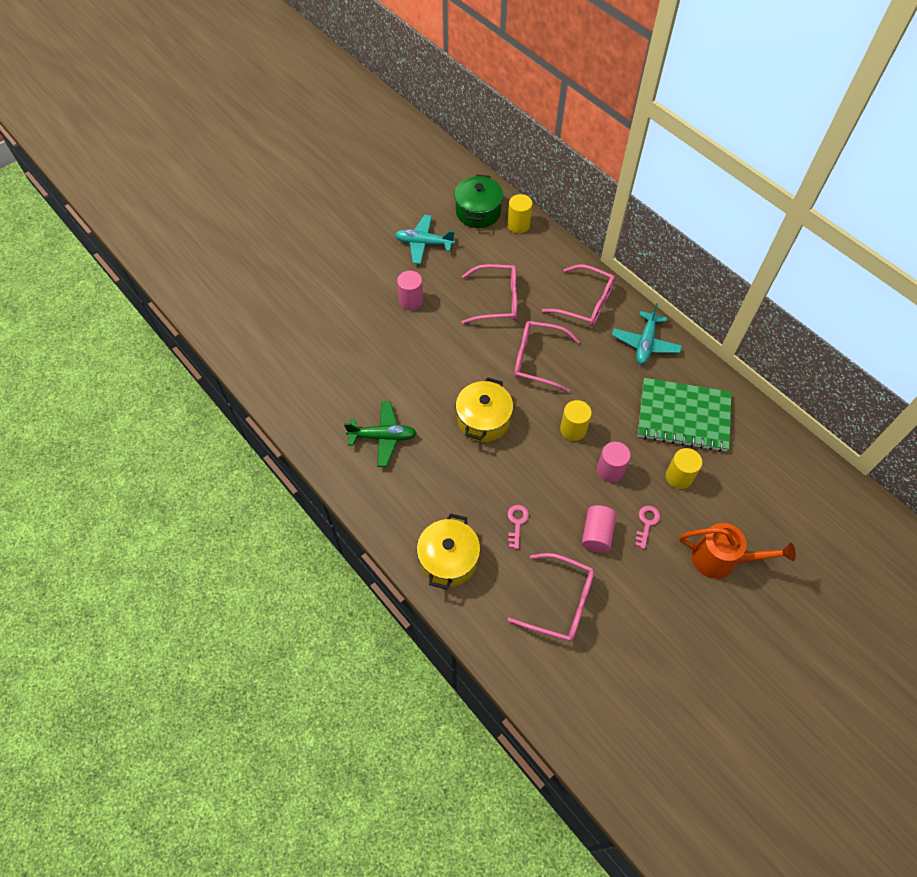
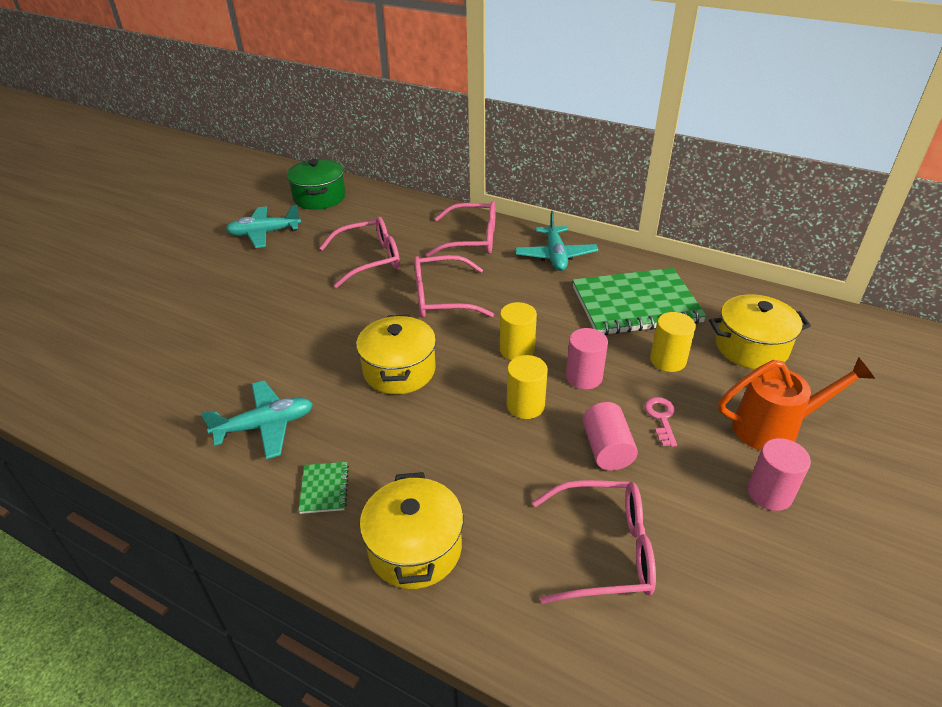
camera: 20 degrees left, 20 degrees down
(383, 437) = (265, 426): green plane -> turquoise plane
(407, 498) = (324, 488): none -> green notebook
(411, 301) = (264, 283): pink cylinder -> pink cylinder (769, 493)
(517, 523) = (494, 470): pink key -> none
(518, 225) = (369, 198): yellow cylinder -> yellow cylinder (525, 405)
(749, 487) = (751, 347): none -> yellow pot

